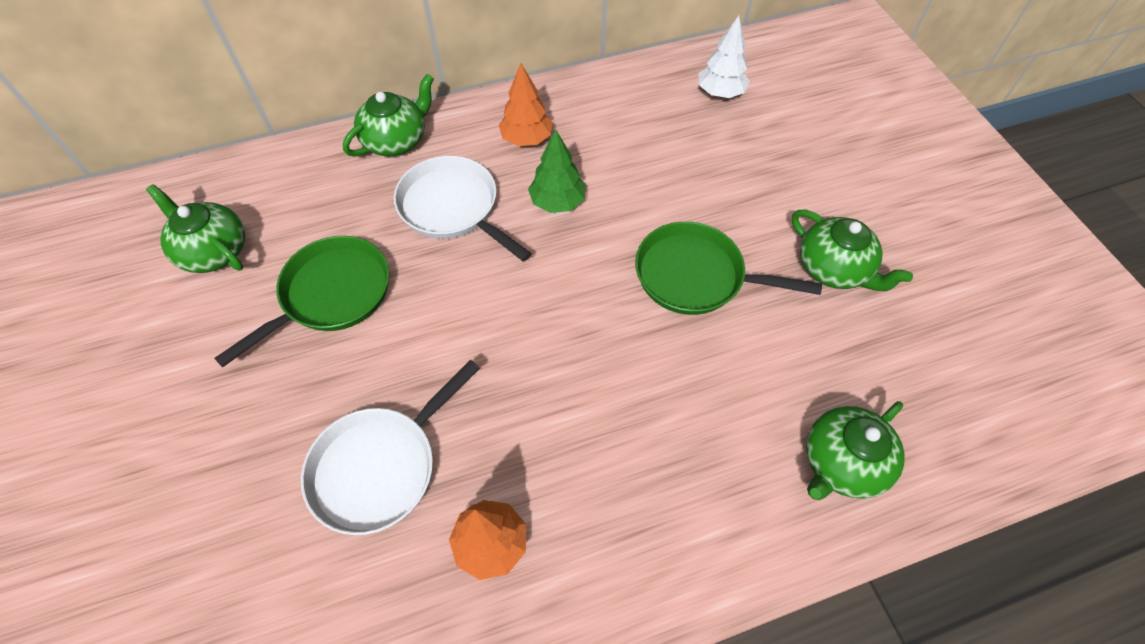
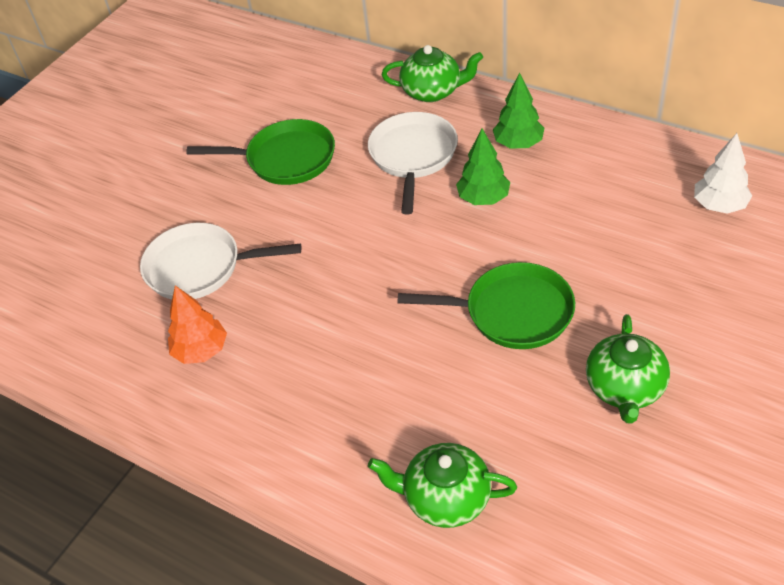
camera: 55 degrees right, 10 degrees down
(213, 251) = (258, 93): green teapot -> none
(526, 139) = (518, 144): orange tree -> green tree
(696, 276) = (512, 312): green pan -> green pan turned 120 degrees clockwise

